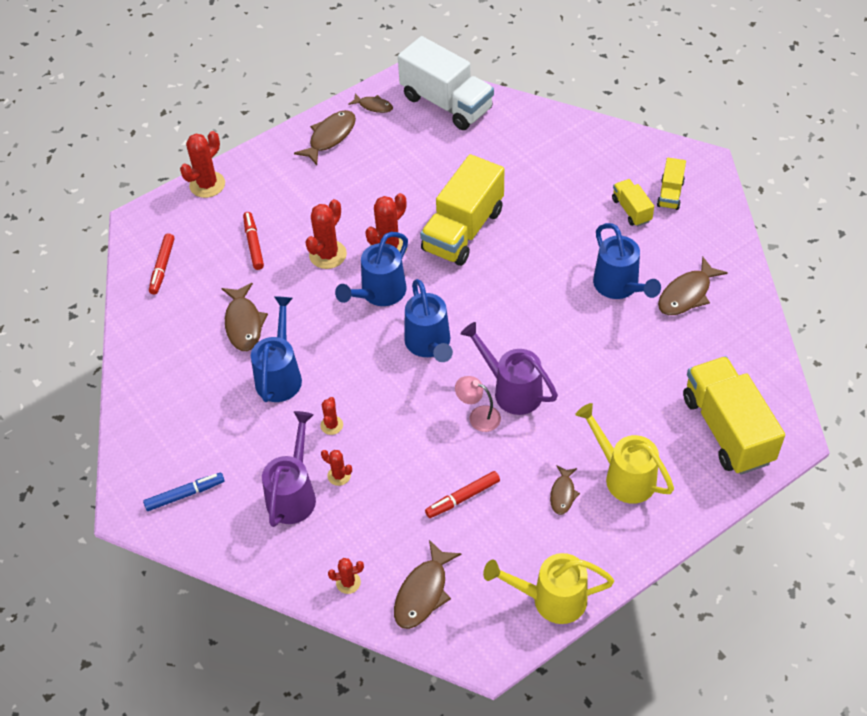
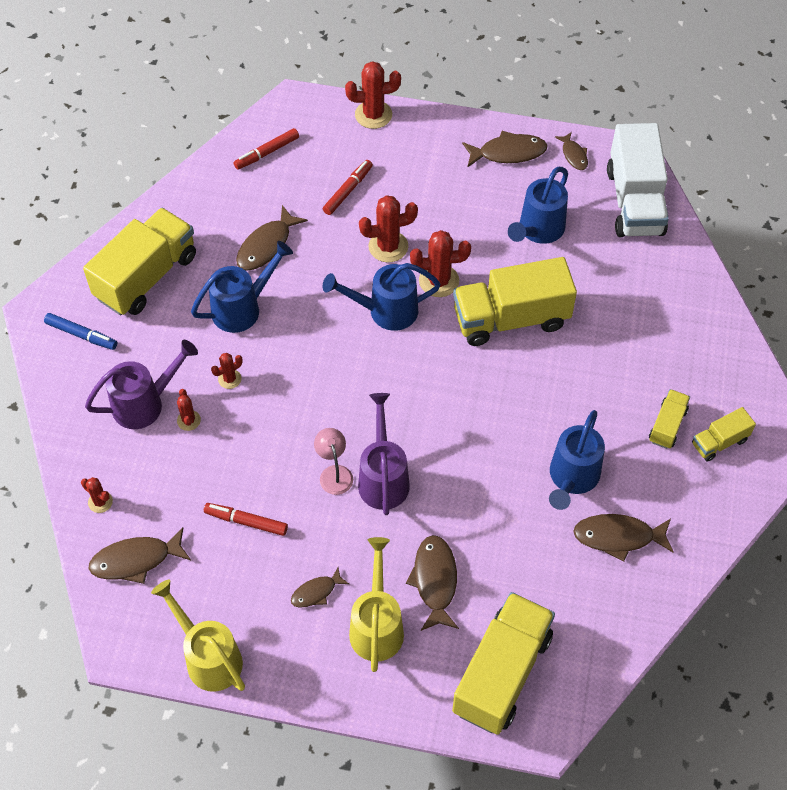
camera: 45 degrees right, 5 degrees up
(182, 416) = (146, 277): none -> yellow truck
(429, 345) = (370, 385): blue watering can -> blue watering can (538, 230)
(622, 417) = (435, 581): none -> brown fish

